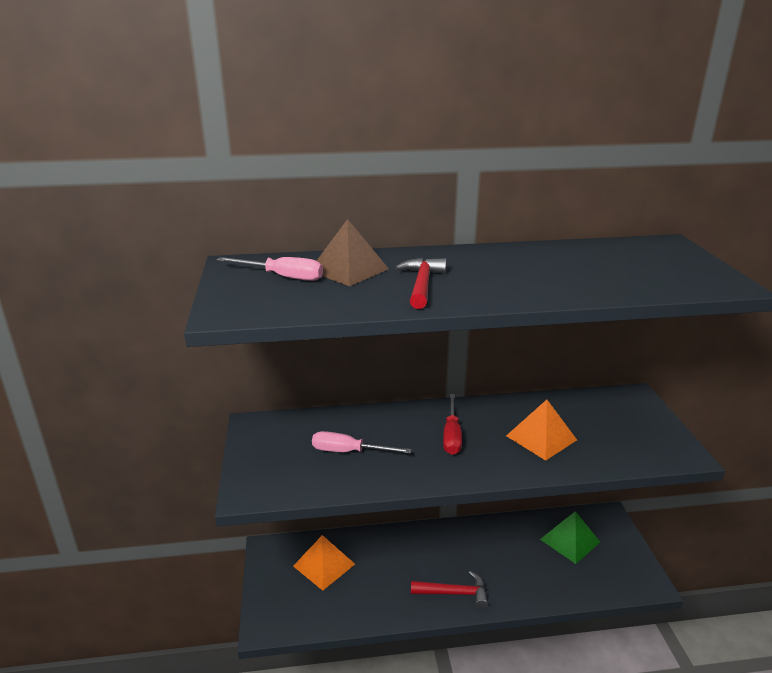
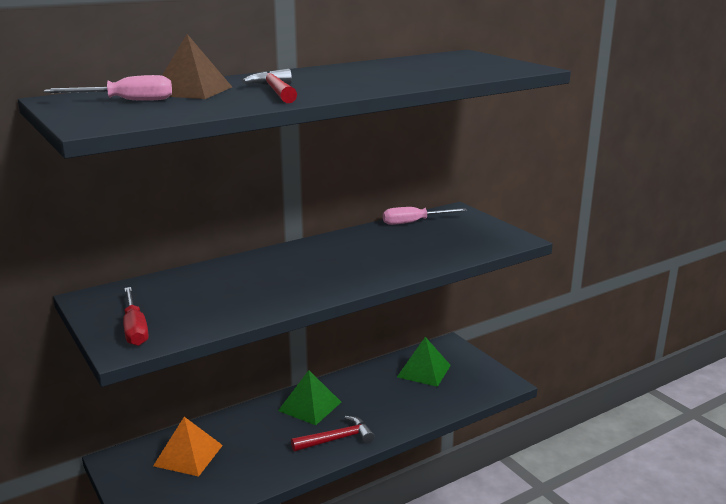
camera: 25 degrees left, 5 degrees down
(349, 451) = (213, 297): pink screwdriver -> pink screwdriver (414, 222)
(445, 546) = (310, 406): none -> green pyramid
(451, 435) = (310, 266): red screwdriver -> red screwdriver (135, 329)
(541, 437) = (393, 251): orange pyramid -> none

